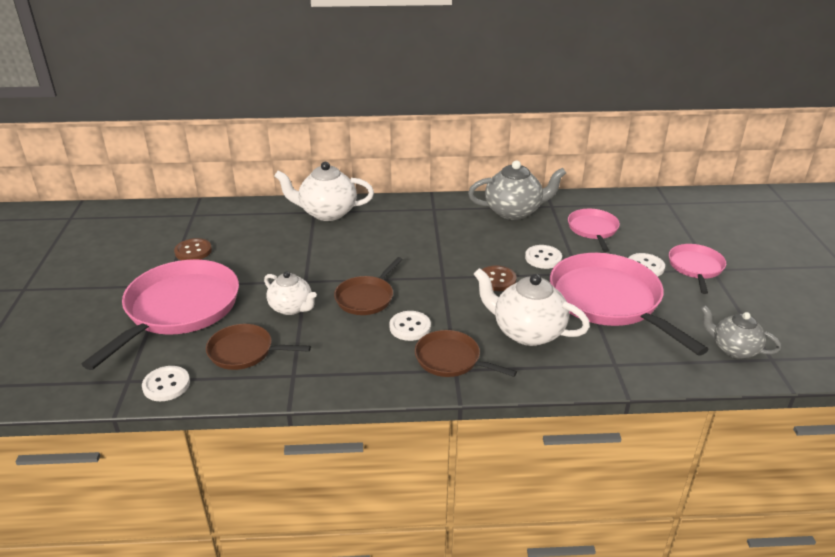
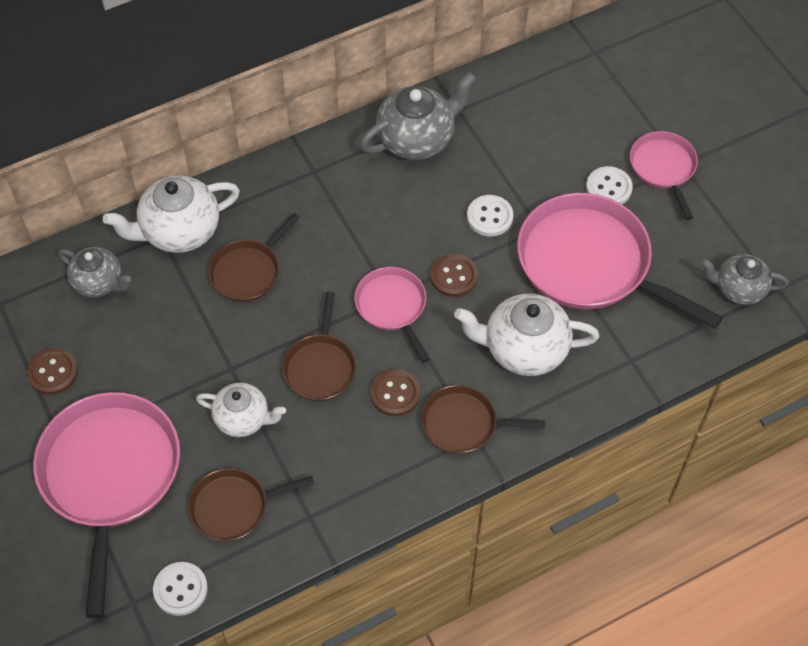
camera: 25 degrees left, 25 degrees up
(259, 221) = (99, 282): none -> grey teapot
(355, 240) = (248, 271): none -> brown pan
(410, 327) = (395, 393): white button -> brown button
(593, 229) = (526, 140): pink pan -> pink pan (392, 306)

